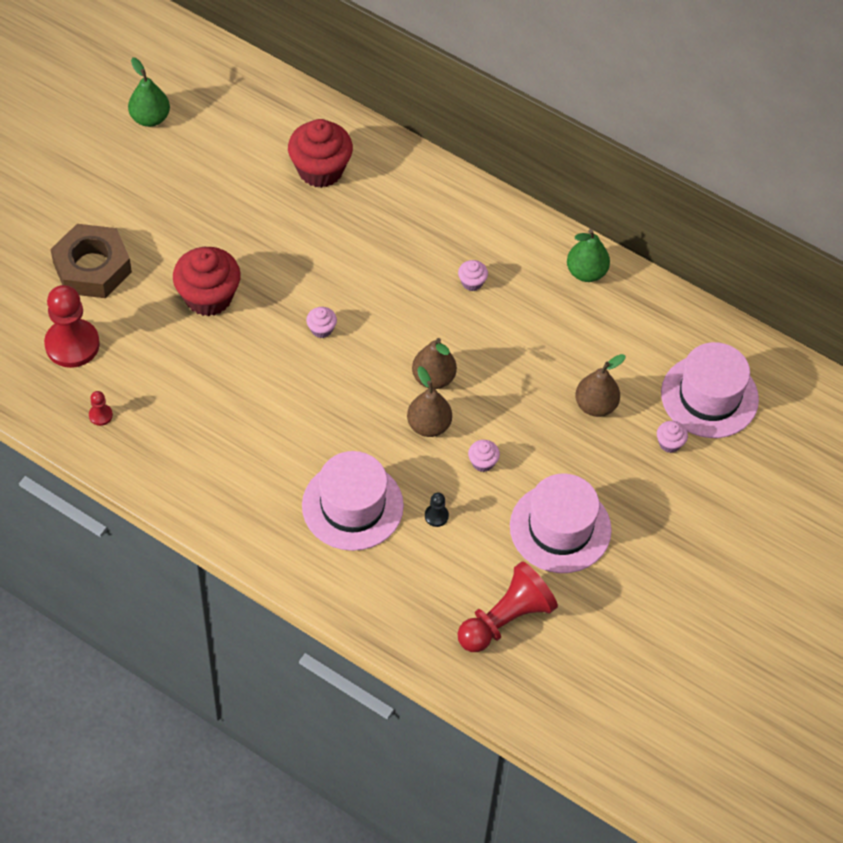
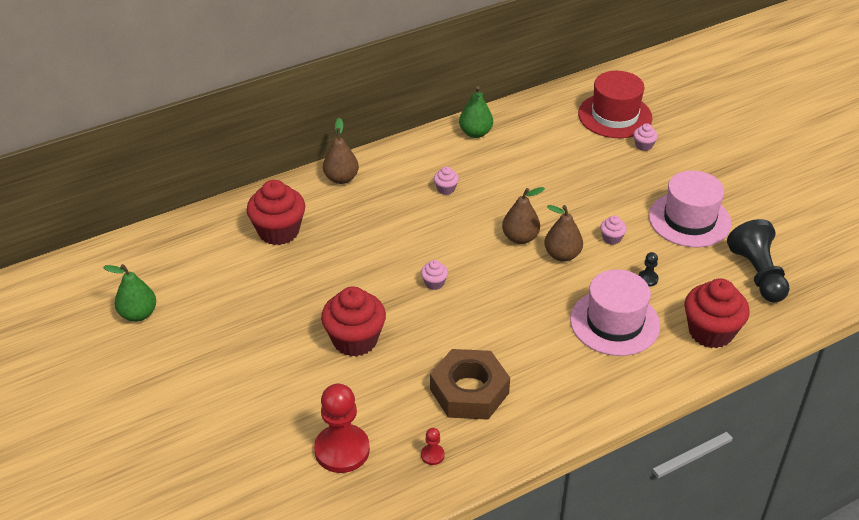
camera: 60 degrees left, 15 degrees down
(92, 267) = (267, 407): brown nut -> brown nut (469, 391)
(387, 597) = (710, 332): none -> red cupcake
(505, 619) = (757, 274): red pawn -> black pawn
(595, 405) = (592, 167): brown pear -> brown pear (341, 178)
(709, 396) = (615, 116): pink hat -> red hat

